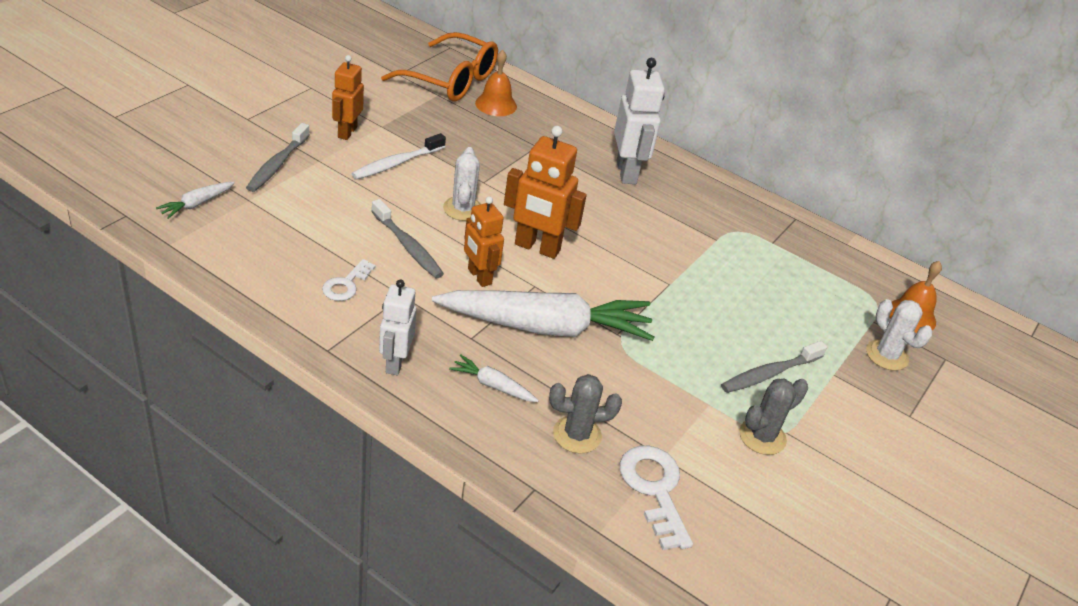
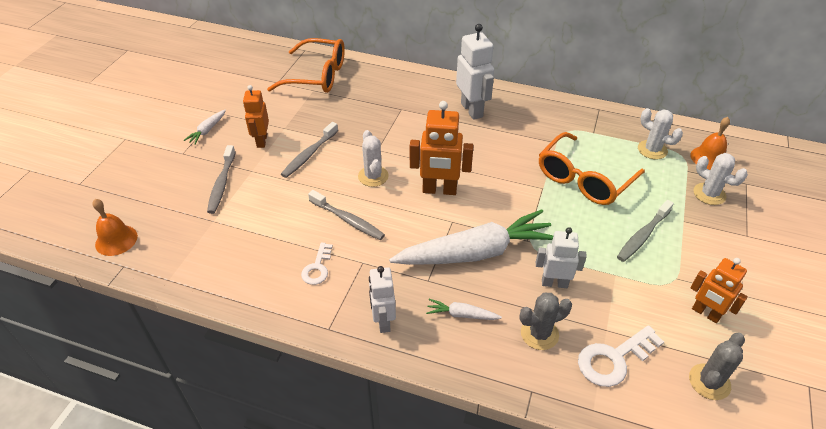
camera: 10 degrees left, 5 degrees up
(197, 204) = (175, 238): white carrot -> white carrot (207, 130)
(397, 163) = (309, 155): white toothbrush -> grey toothbrush
(479, 276) = (410, 227): orange robot -> orange robot (705, 313)
(496, 104) = (357, 85): orange bell -> orange bell (116, 240)
(626, 388) = (554, 283): none -> white robot
(654, 489) = (614, 359): white key -> white key turned 90 degrees counterclockwise
(728, 290) = (584, 179): none -> orange glasses
(762, 437) = (663, 288): grey cactus -> grey cactus (709, 382)
(839, 284) = (652, 150): none -> white cactus

